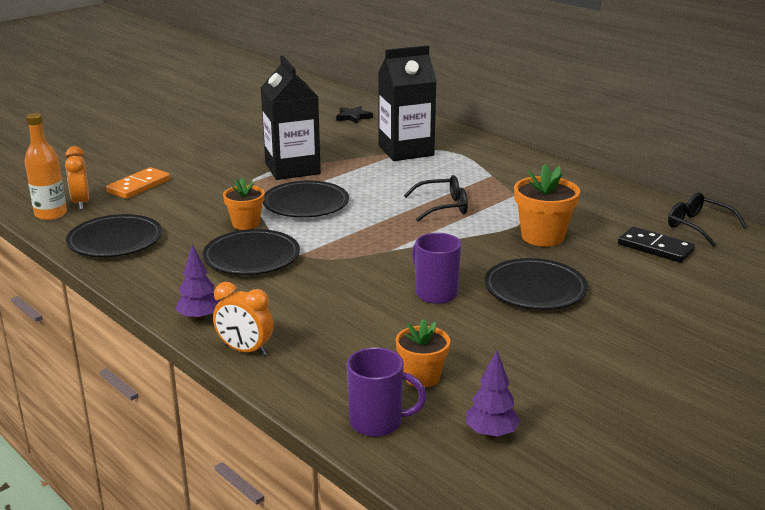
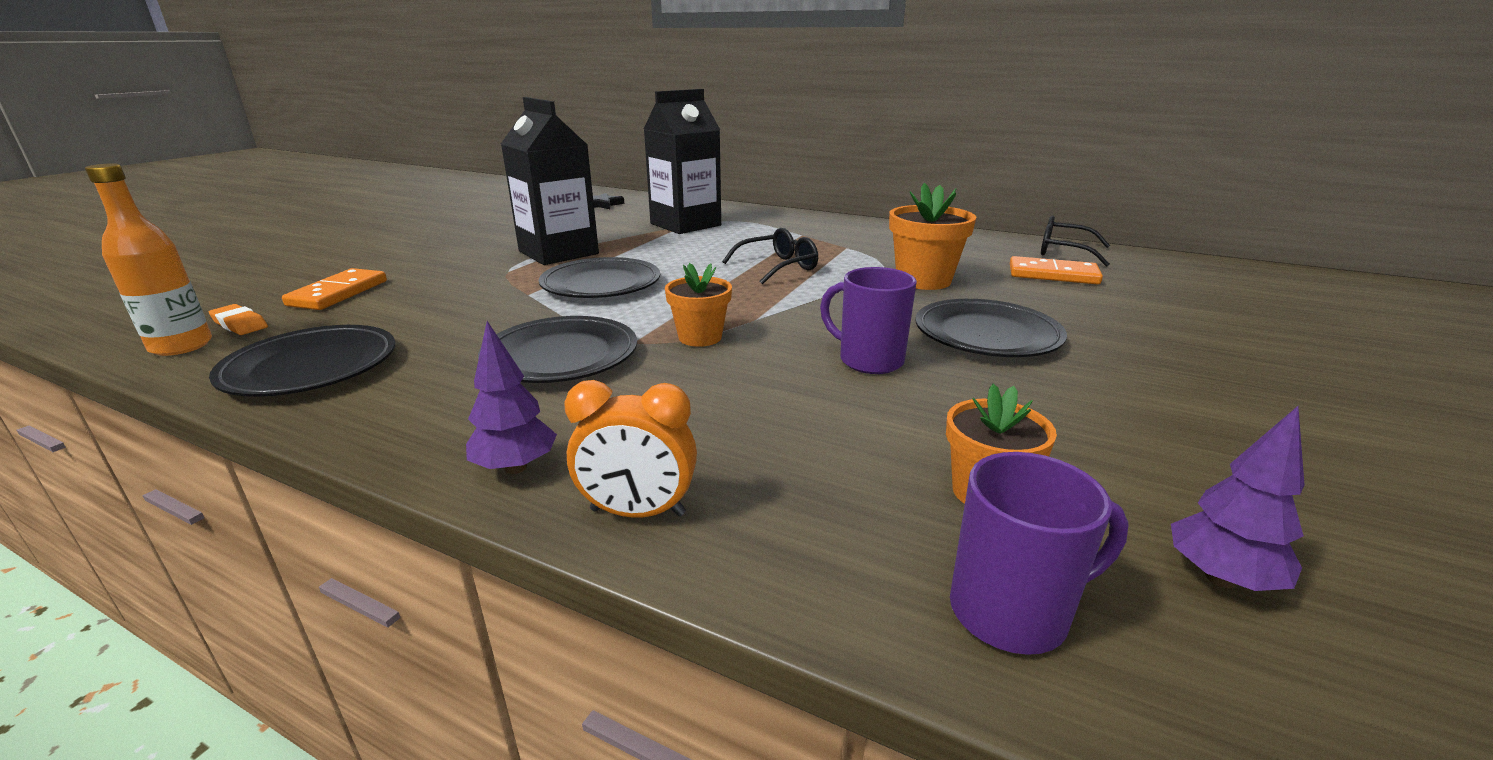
camera: 20 degrees left, 0 degrees up
(81, 203) = (240, 324): orange clock -> orange eraser
(246, 223) = (527, 316): orange flower pot -> orange flower pot (700, 337)
(655, 248) = (1053, 275): black domino -> orange domino

